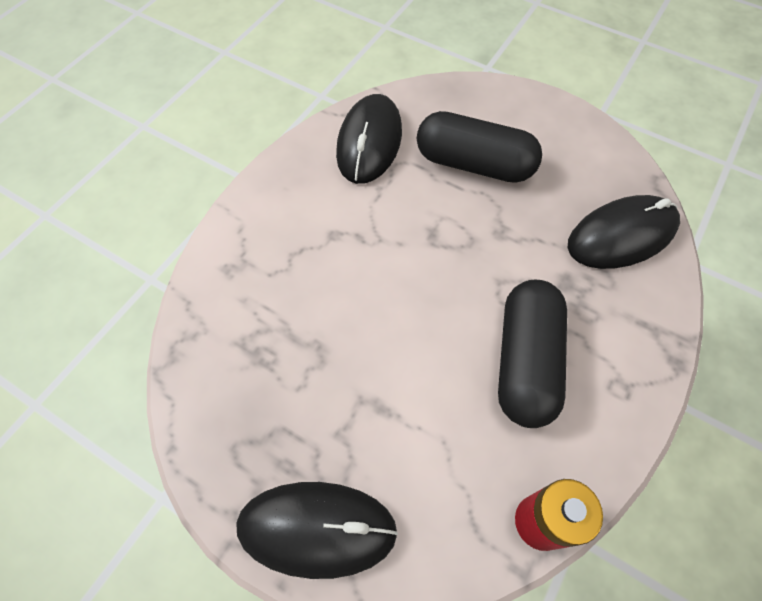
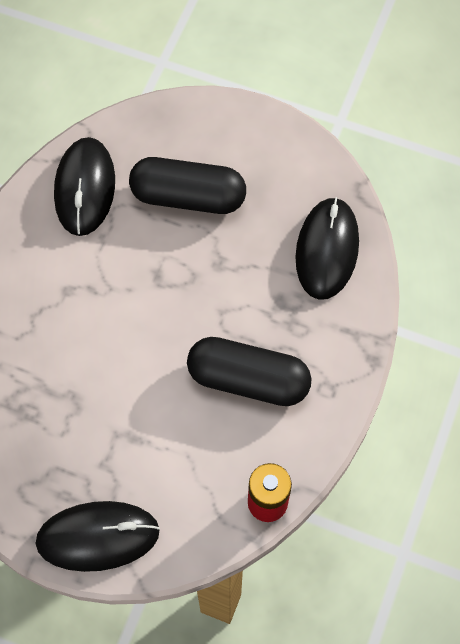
camera: 10 degrees left, 5 degrees up
(525, 361) = (248, 379): black capsule -> black capsule turned 75 degrees counterclockwise
(621, 235) = (327, 250): black mouse -> black mouse turned 45 degrees counterclockwise

